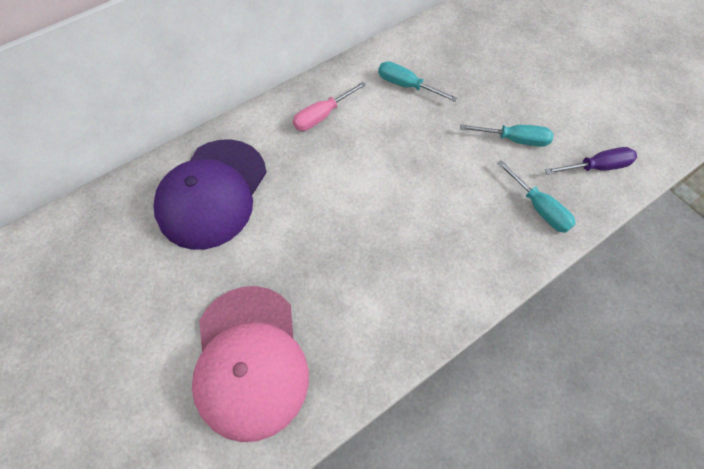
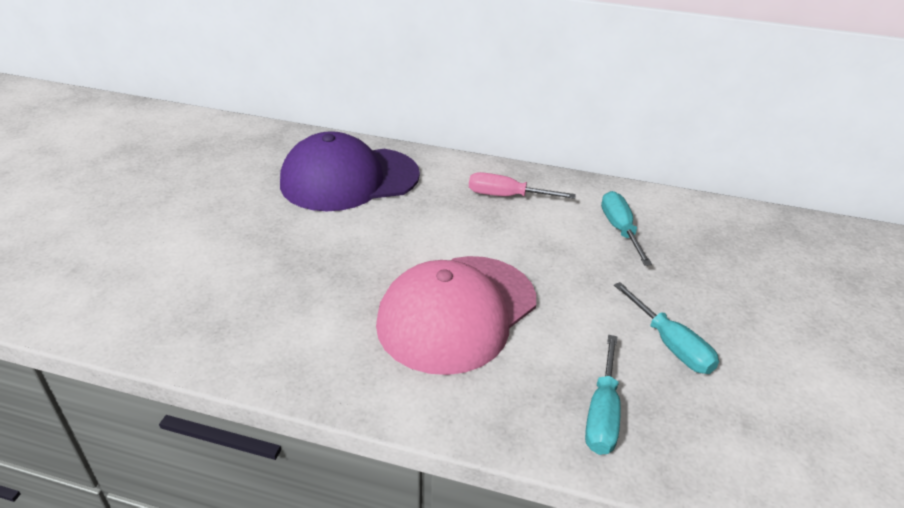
camera: 50 degrees right, 25 degrees down
(250, 360) = (200, 279): pink cap -> pink cap (457, 312)
(597, 167) = (743, 447): purple screwdriver -> none

